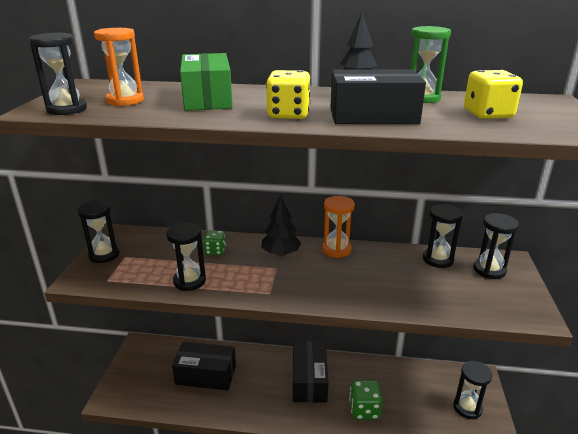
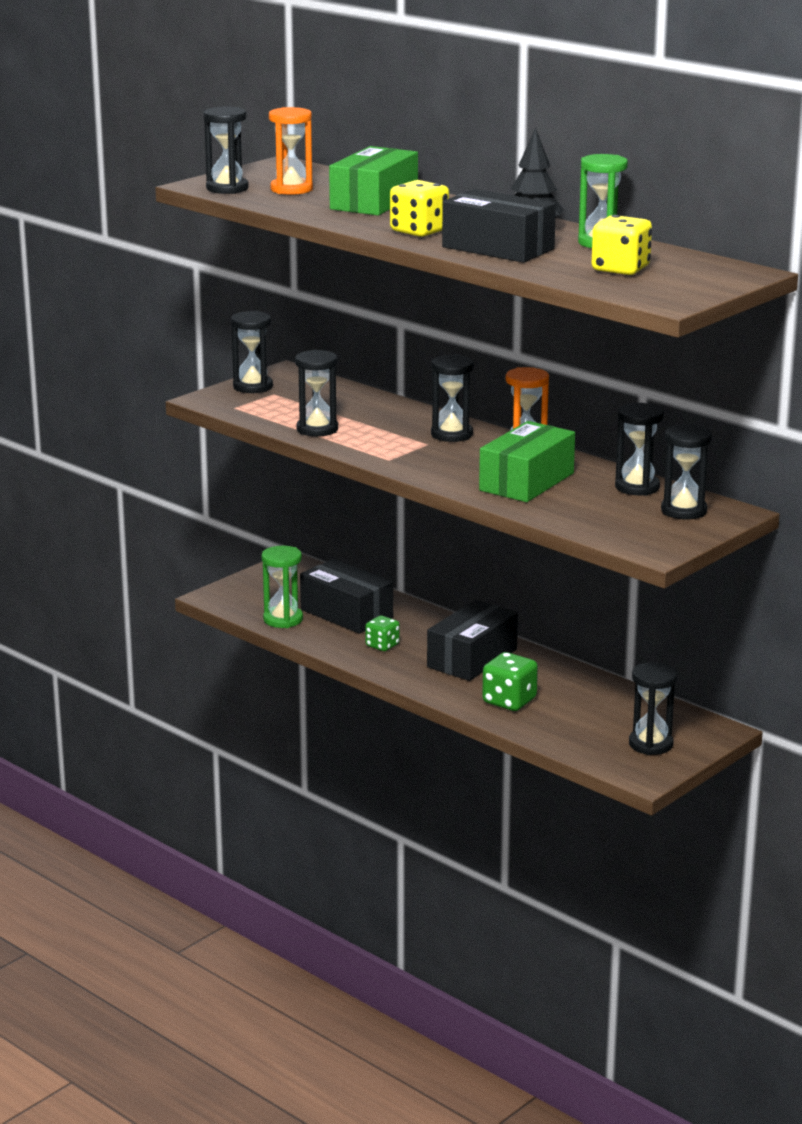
camera: 35 degrees right, 5 degrees down
(170, 400) = (283, 619): none -> green hourglass
(215, 251) = (378, 413): green dice -> green dice (382, 645)
(281, 253) = (451, 434): black tree -> black hourglass
(377, 280) = (526, 482): none -> green box

